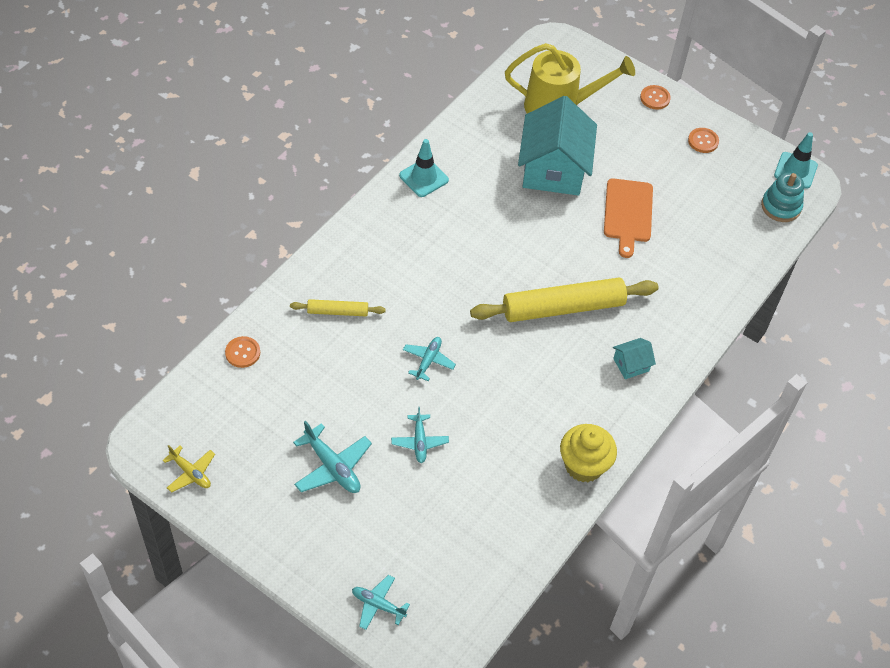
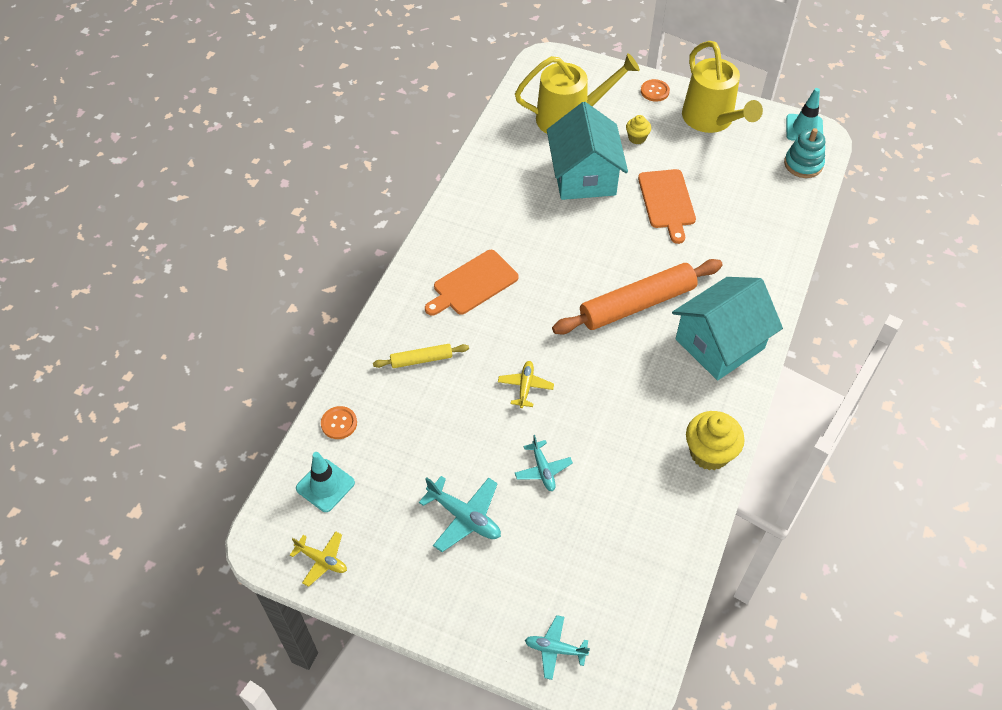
camera: 10 degrees left, 0 degrees up
(409, 251) = (473, 284): none -> orange cutting board
(423, 178) = (464, 211): turquoise traffic cone -> turquoise traffic cone (325, 485)
(428, 361) = (525, 387): turquoise plane -> yellow plane
(563, 308) = (637, 304): yellow rolling pin -> orange rolling pin
(620, 142) = (637, 138): none -> yellow cupcake
(631, 365) = (719, 344): turquoise house -> turquoise house, size x2.36
(703, 141) = (712, 120): orange button -> yellow watering can

